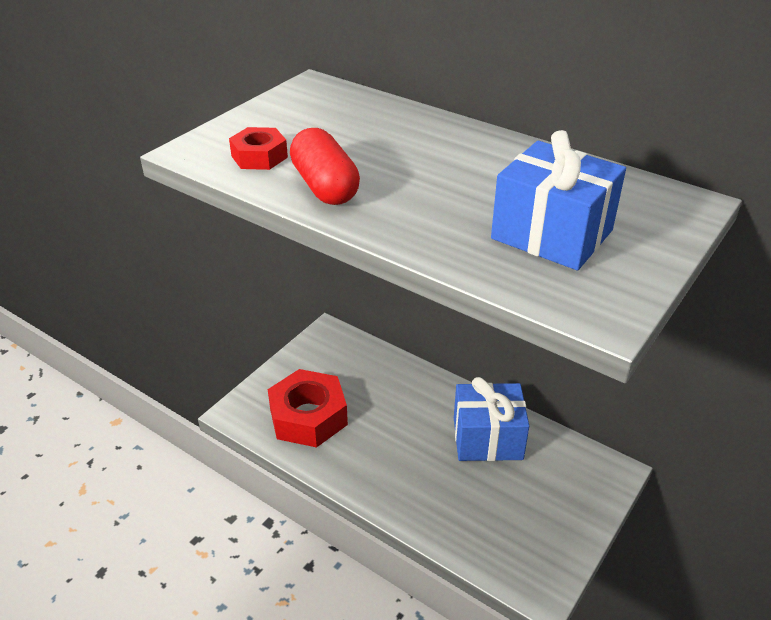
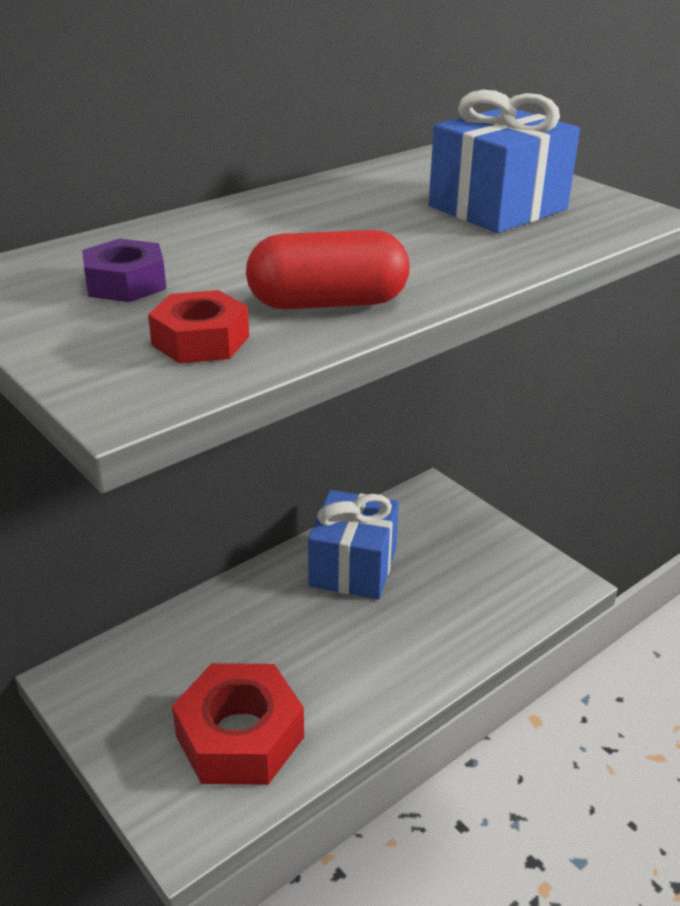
camera: 75 degrees left, 5 degrees down
(323, 122) = (126, 283): none -> purple nut

